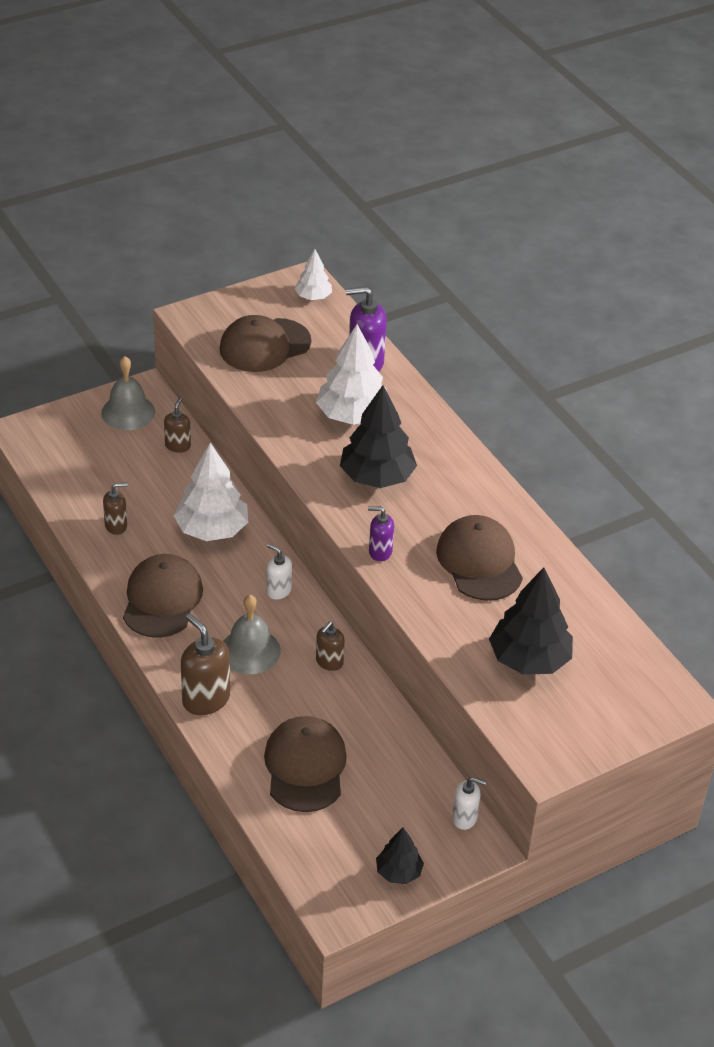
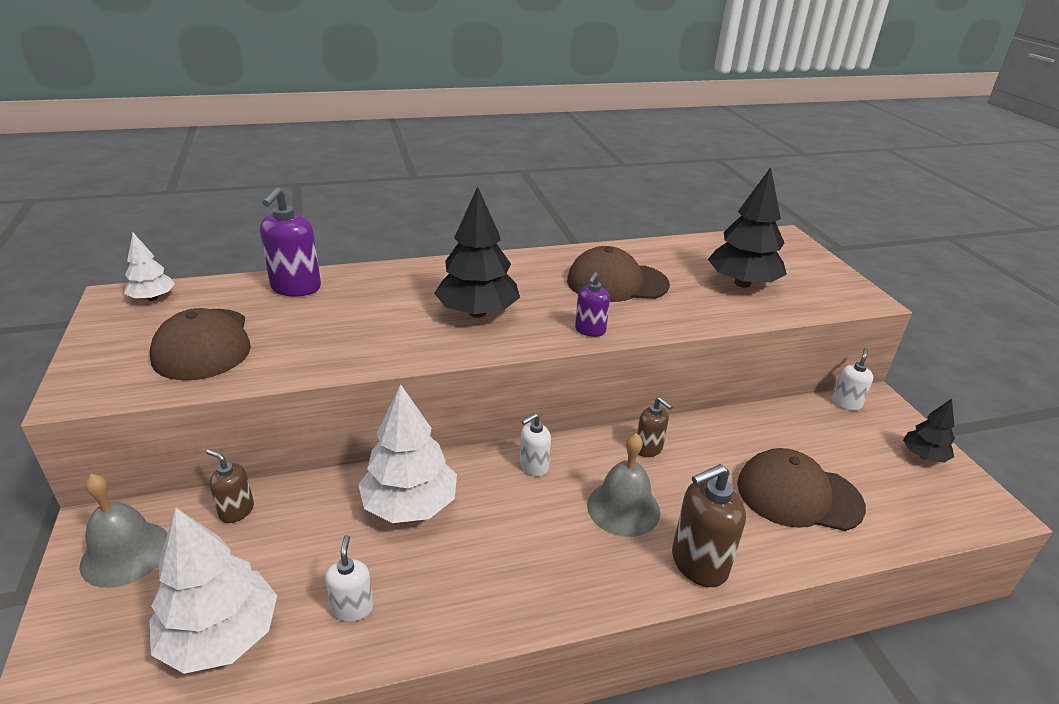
camera: 75 degrees left, 10 degrees down
(116, 526) = (352, 608): brown soap dispenser -> white soap dispenser
(162, 599) = (516, 578): brown cap -> none
(352, 415) = (373, 309): white tree -> white tree (220, 637)

